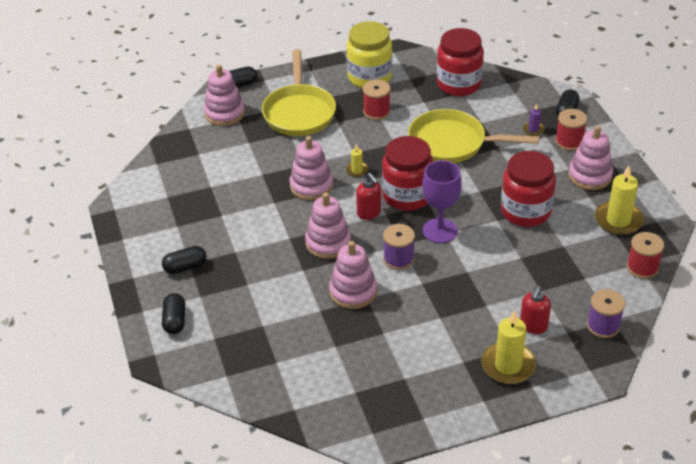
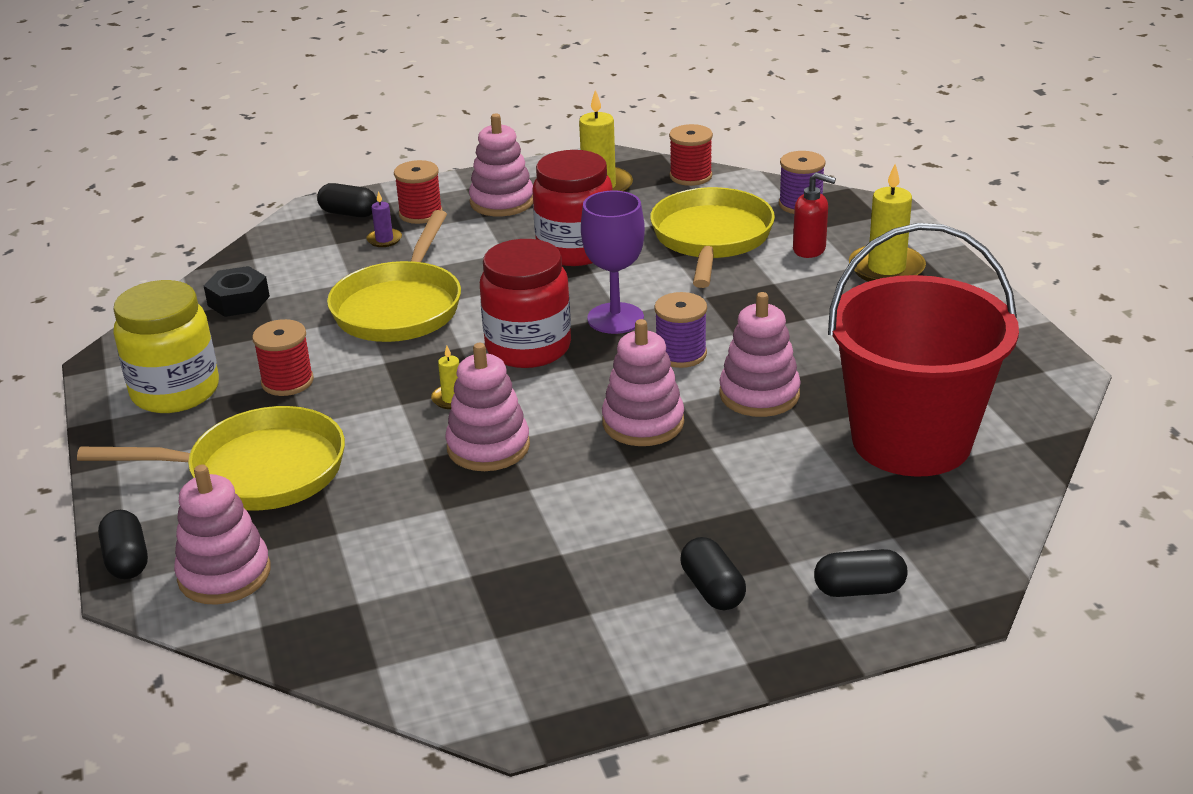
camera: 90 degrees left, 10 degrees down
(300, 355) = (911, 440): none -> red bucket
(369, 213) = (568, 383): red soap dispenser -> none
(458, 84) = (238, 301): red jar -> black nut
(545, 276) = (711, 239): none -> yellow pan

